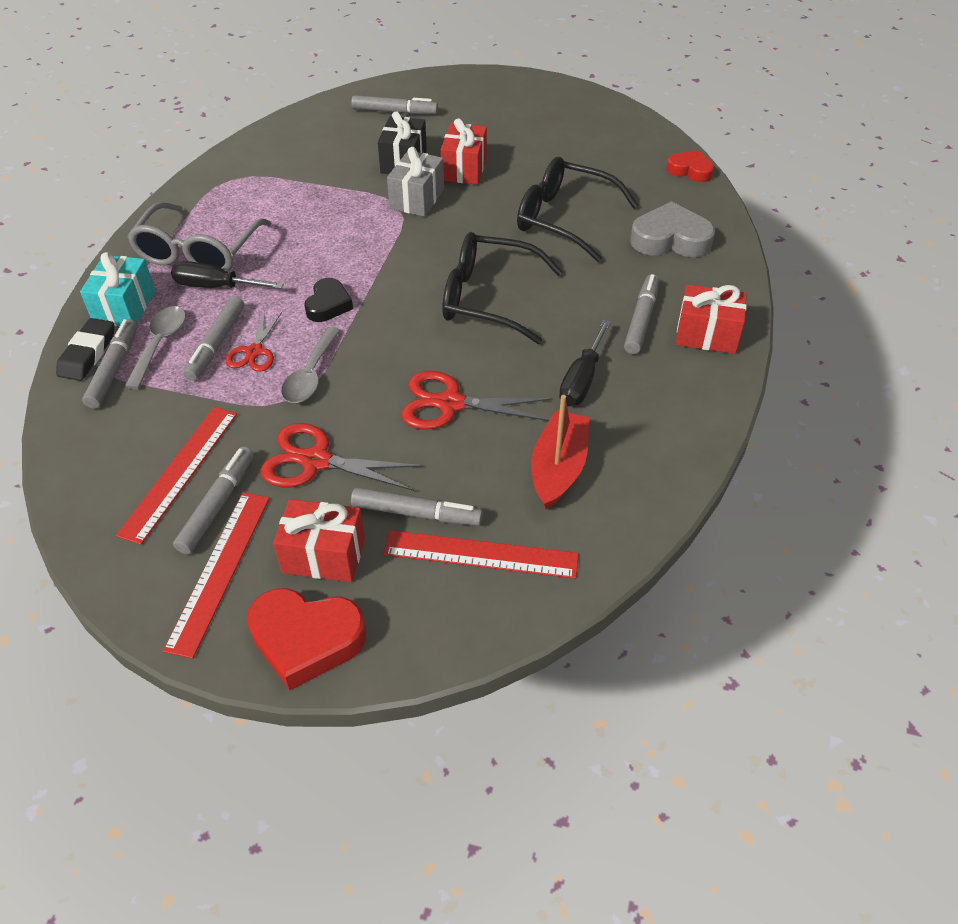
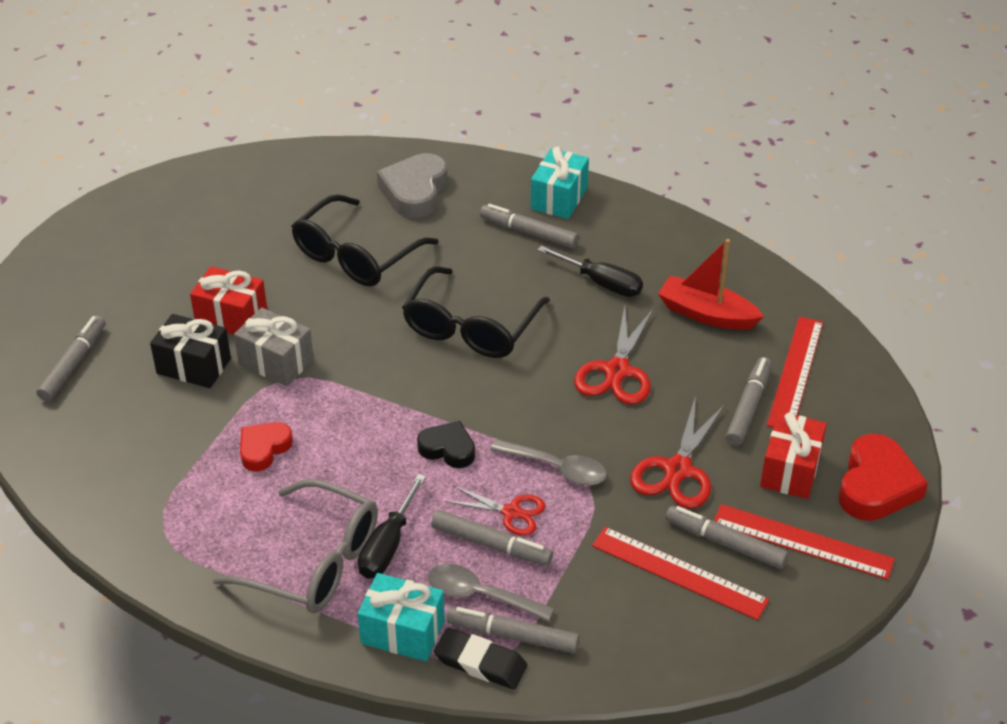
camera: 80 degrees left, 5 degrees down
(690, 170) = (304, 156): red heart -> red heart (264, 449)
(706, 335) = (559, 198): red gift -> turquoise gift

